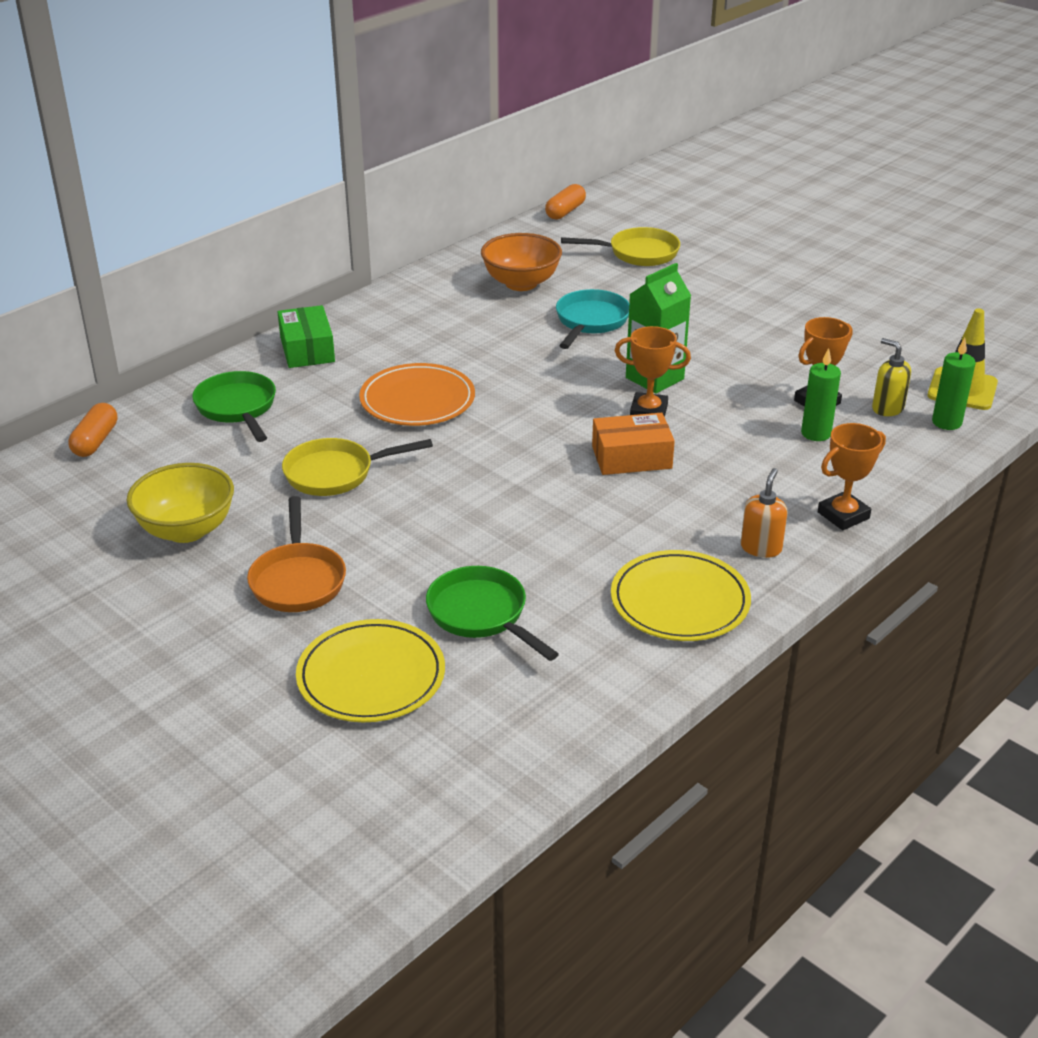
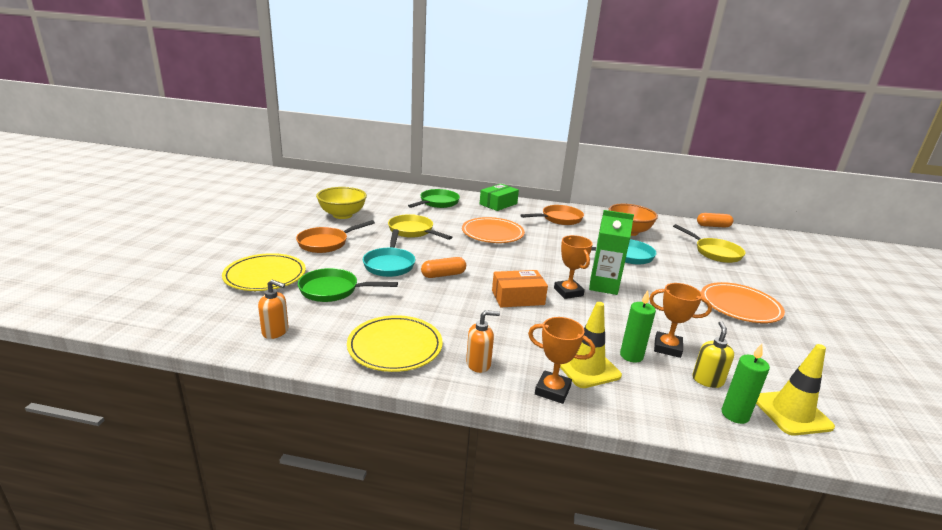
camera: 55 degrees right, 10 degrees down
(95, 441) = (385, 187): orange capsule -> orange capsule (443, 275)
(423, 319) = (559, 219): none -> orange pan
(439, 535) = (389, 264): none -> turquoise pan
(482, 615) = (333, 290): green pan -> green pan turned 105 degrees counterclockwise
(565, 700) = (275, 331): none -> orange soap dispenser
(631, 457) = (518, 297): orange box -> orange box turned 60 degrees counterclockwise
(771, 309) = (740, 306): none -> orange plate
(818, 474) = (587, 367): none -> yellow traffic cone

